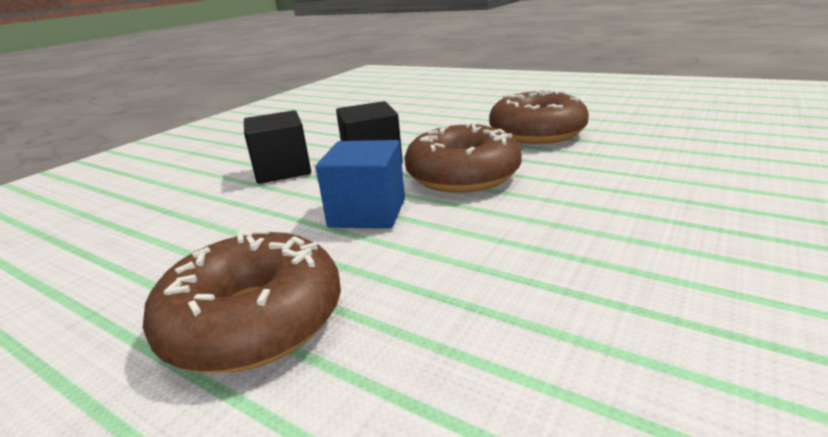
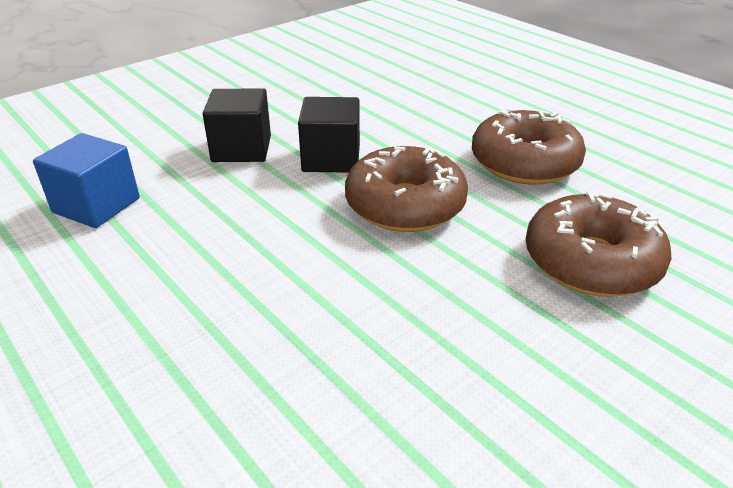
camera: 15 degrees right, 10 degrees up
(254, 320) = (144, 319): brown donut -> brown donut (591, 262)
(367, 213) = (289, 229): blue cube -> blue cube (96, 205)

